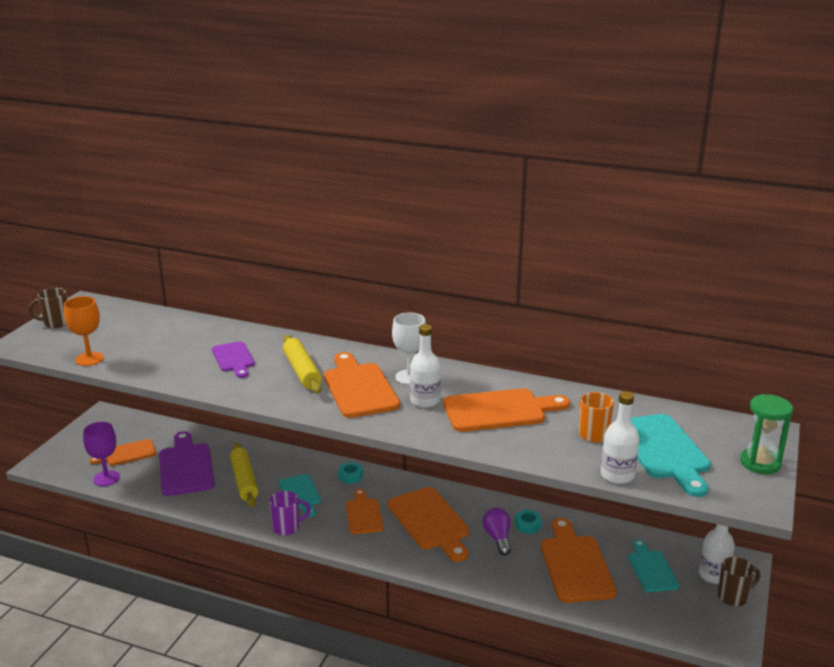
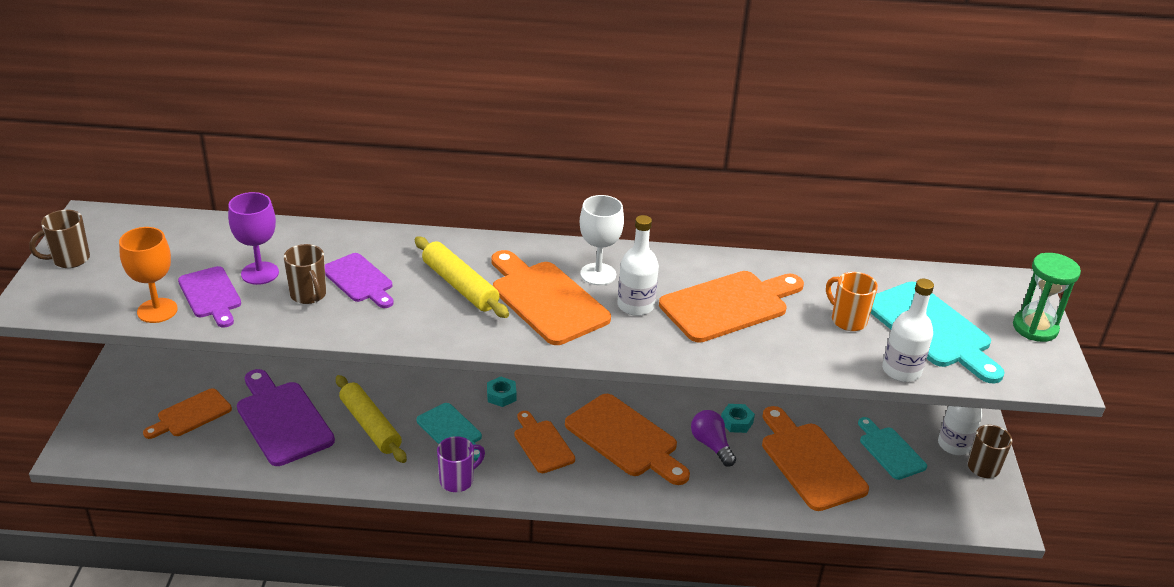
camera: 20 degrees left, 10 degrees up
(106, 478) = (181, 456): purple goblet -> purple goblet (260, 273)
(129, 354) = (211, 295): none -> purple cutting board
(193, 363) = (309, 295): none -> brown mug

